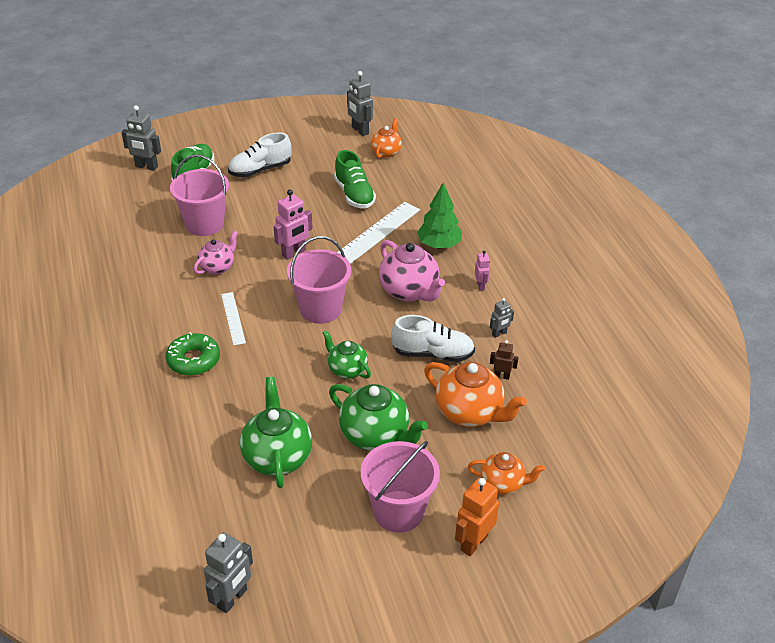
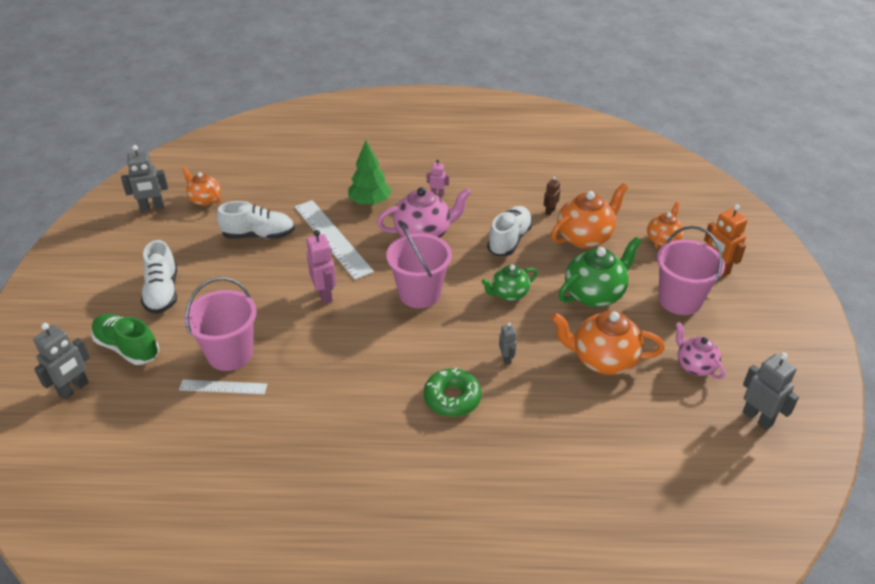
camera: 70 degrees left, 0 degrees up
(217, 267) = (313, 355): pink teapot -> pink teapot (694, 366)
(233, 318) = (402, 357): white ruler -> white ruler (223, 387)
(277, 457) = (603, 360): green teapot -> orange teapot
(354, 195) = (258, 235): green shoe -> white shoe
(499, 334) = (501, 199): grey robot -> grey robot (506, 359)

